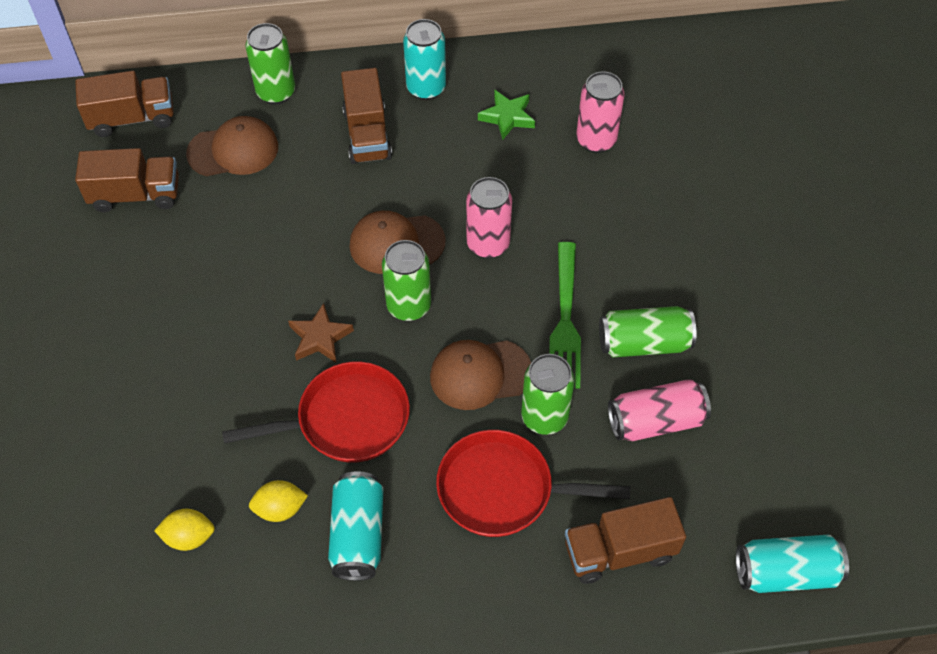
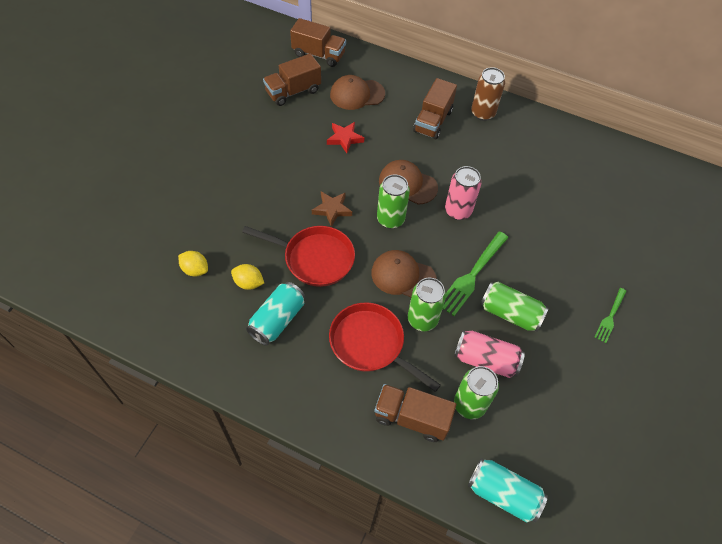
camera: 30 degrees right, 0 degrees up
(136, 195) = (293, 91): brown truck -> brown truck turned 120 degrees clockwise
(233, 150) = (357, 94): brown cap -> brown cap turned 150 degrees clockwise
(263, 225) = (345, 138): none -> red star
(276, 92) = (400, 77): green can -> green can (469, 405)
(426, 88) = (483, 113): turquoise can -> brown can
(507, 117) = (518, 150): green star -> none
(596, 140) = (562, 188): pink can -> none
(760, 276) = (610, 316): none -> green fork

